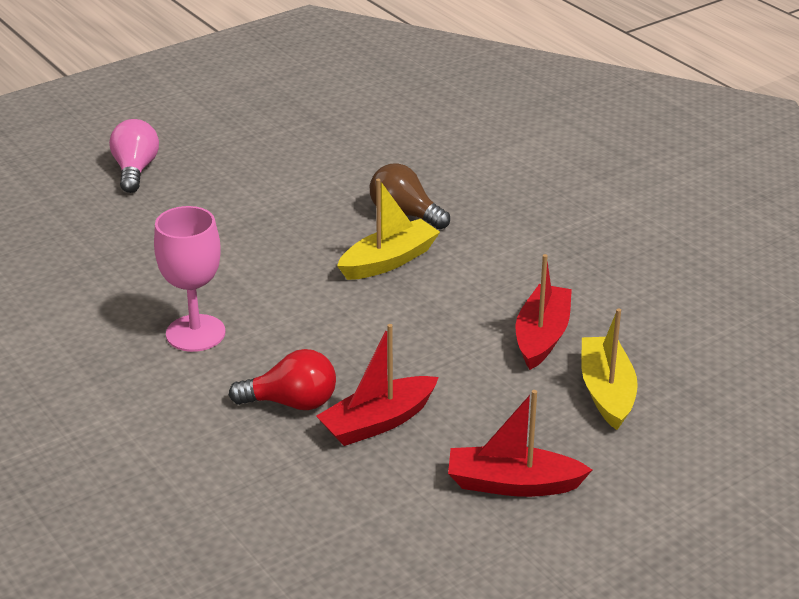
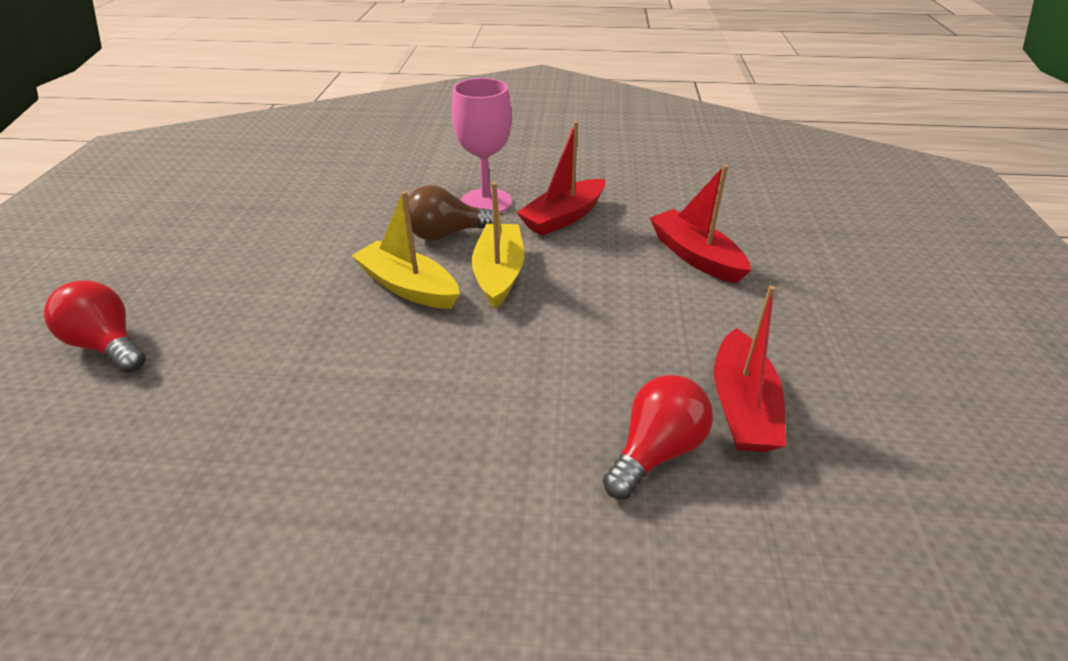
camera: 50 degrees left, 5 degrees up
(135, 170) = (108, 345): pink light bulb -> red light bulb
(195, 333) = (451, 460): pink goblet -> pink goblet (486, 202)
(512, 484) = (902, 373): red boat -> red boat (563, 217)
(606, 392) = (798, 264): yellow boat -> yellow boat (408, 287)

